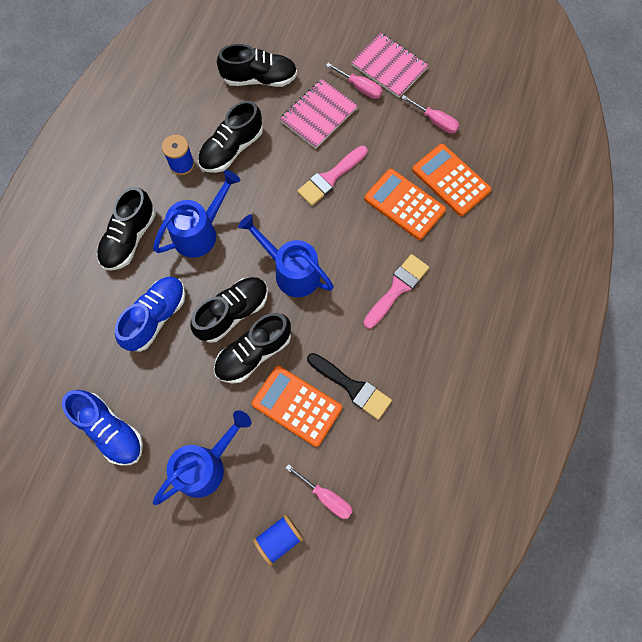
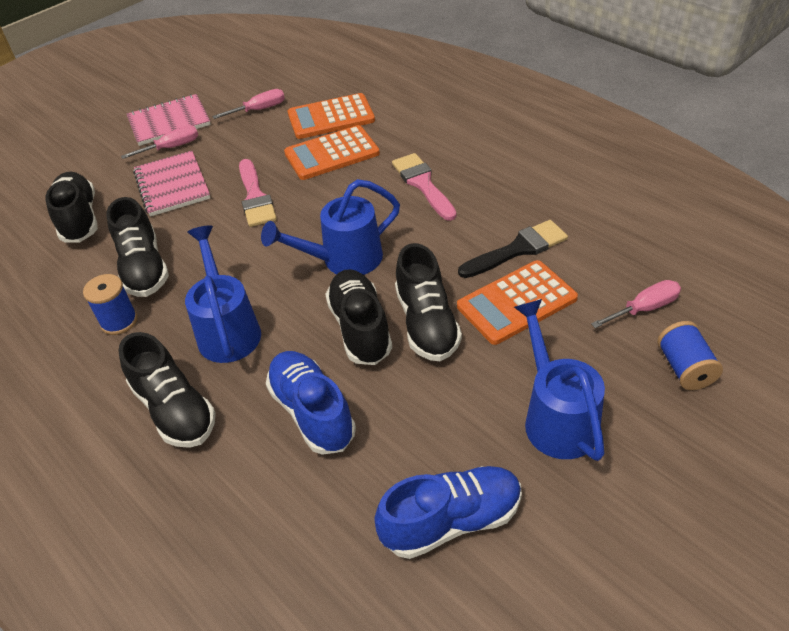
camera: 60 degrees left, 25 degrees down
(259, 79) = (79, 219): black shoe -> black shoe turned 45 degrees counterclockwise

